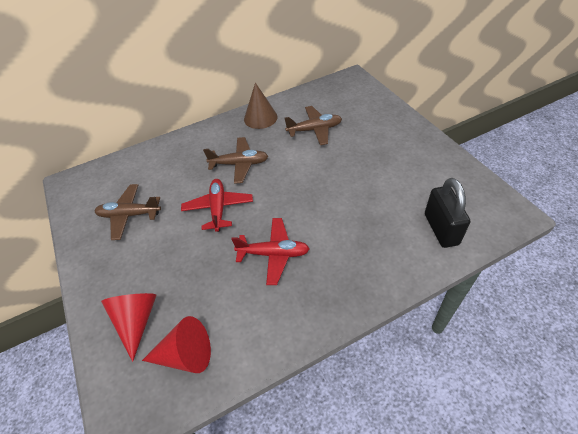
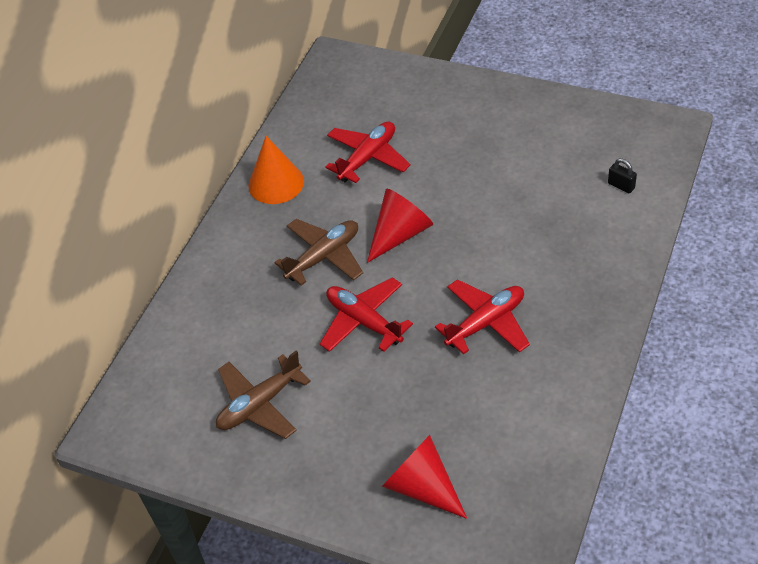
camera: 40 degrees left, 0 degrees up
(185, 355) = (511, 471): red cone -> red cone (400, 234)
(260, 118) = (276, 183): brown cone -> orange cone
(314, 130) = (368, 158): brown plane -> red plane
(441, 229) = (621, 186): black padlock -> black padlock, size x0.44

